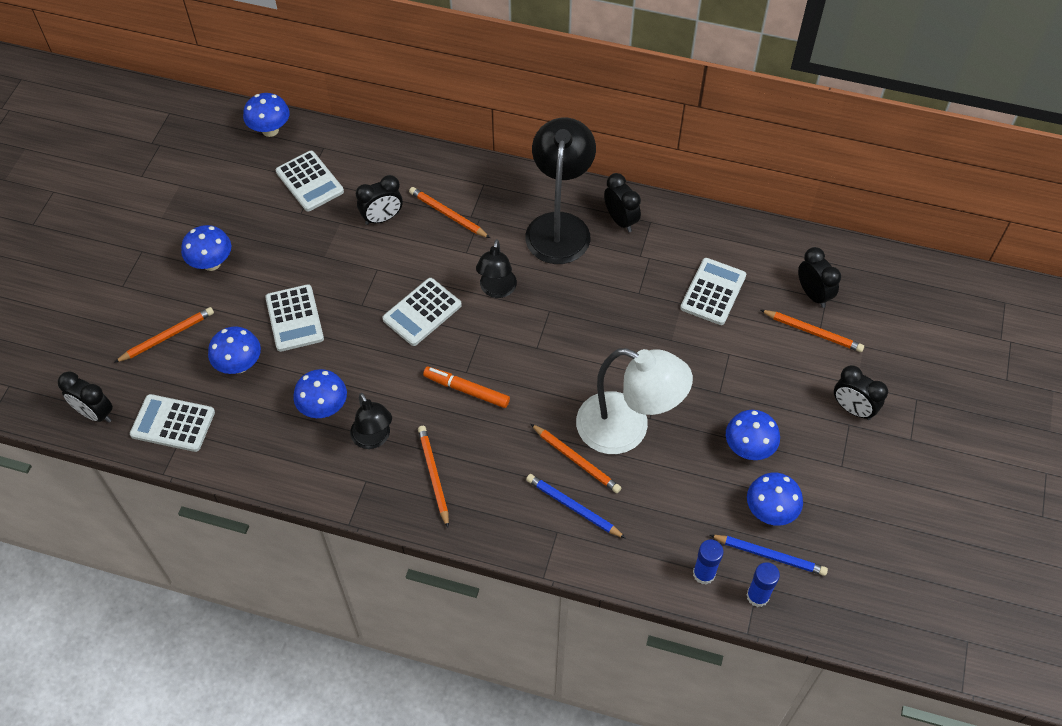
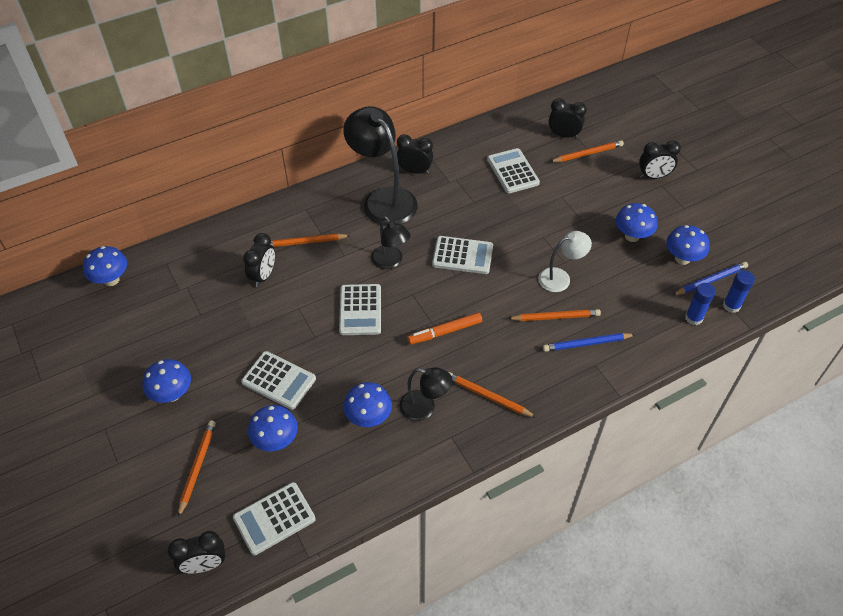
camera: 45 degrees left, 5 degrees down
(309, 182) = (182, 290): white calculator -> white calculator (462, 255)
(627, 429) = (560, 278): white lamp -> white lamp, size x0.55

